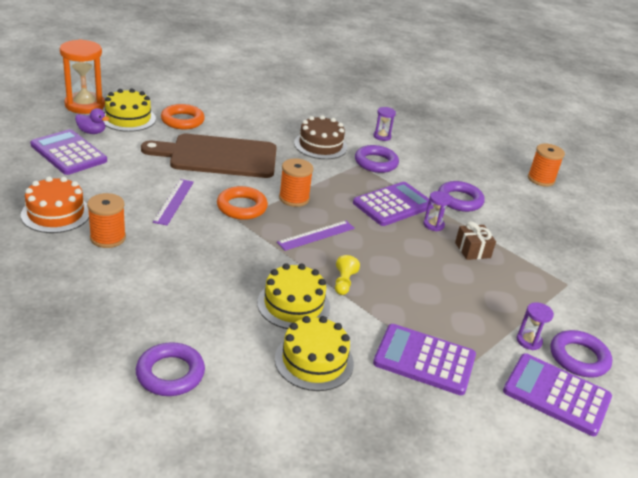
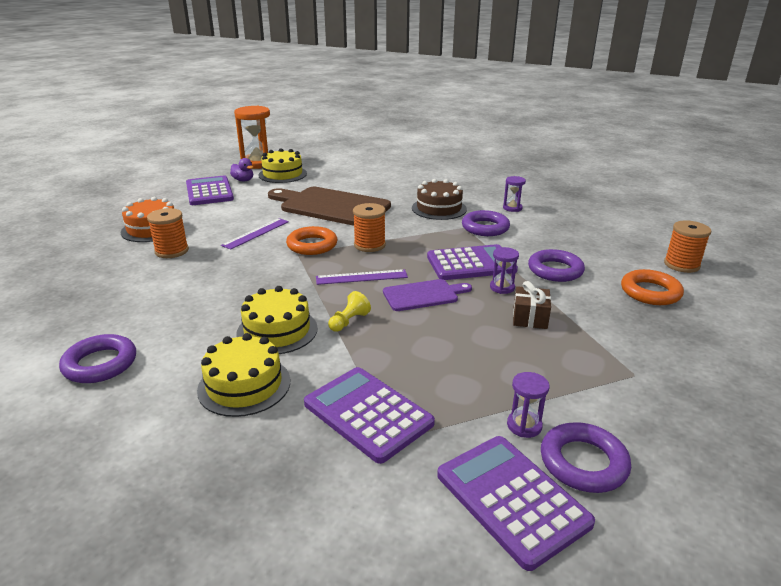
camera: 30 degrees right, 5 degrees down
(182, 120) = (327, 179): orange ring -> orange ring (650, 292)
(381, 244) = (423, 295): none -> purple cutting board

